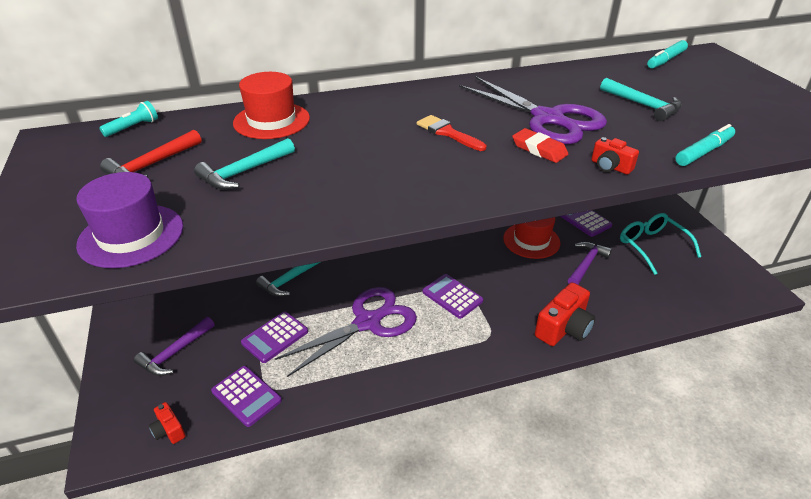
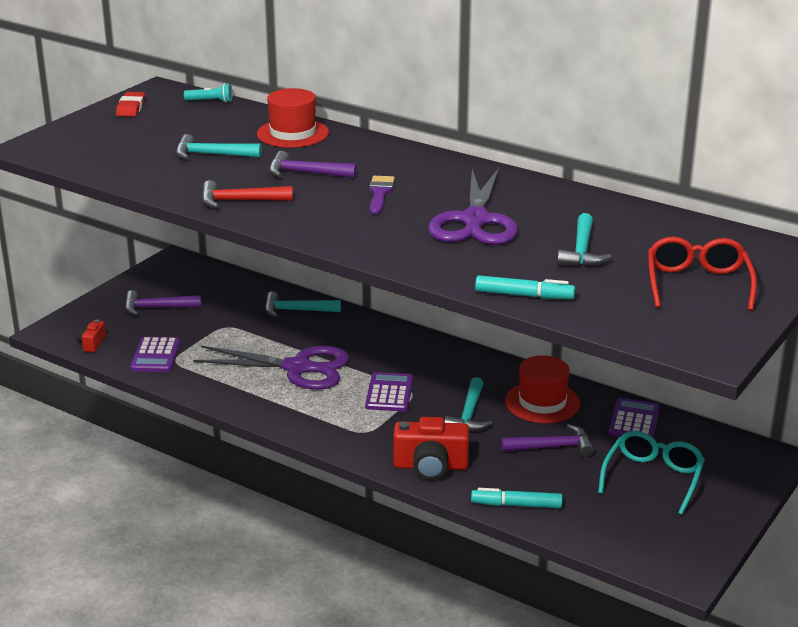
camera: 50 degrees right, 10 degrees down
(131, 235) = (101, 157): purple hat -> none
(152, 165) = (177, 128): red hammer -> red hammer (240, 201)
(275, 337) = (225, 337): purple calculator -> none
(359, 146) = (306, 173): none -> purple hammer
(447, 133) = (380, 193): red brush -> purple brush
(516, 276) = (469, 414): none -> turquoise hammer
(539, 149) = (411, 232): red eraser -> red eraser (131, 108)
(610, 167) = (427, 265): red camera -> none
(666, 60) = (729, 237): turquoise marker -> turquoise marker (516, 505)
(731, 93) = (697, 284): none -> red glasses

